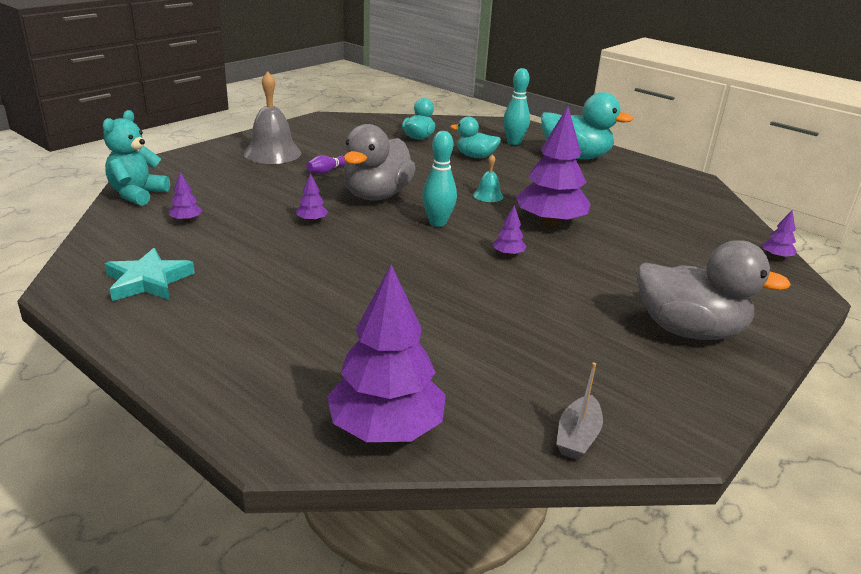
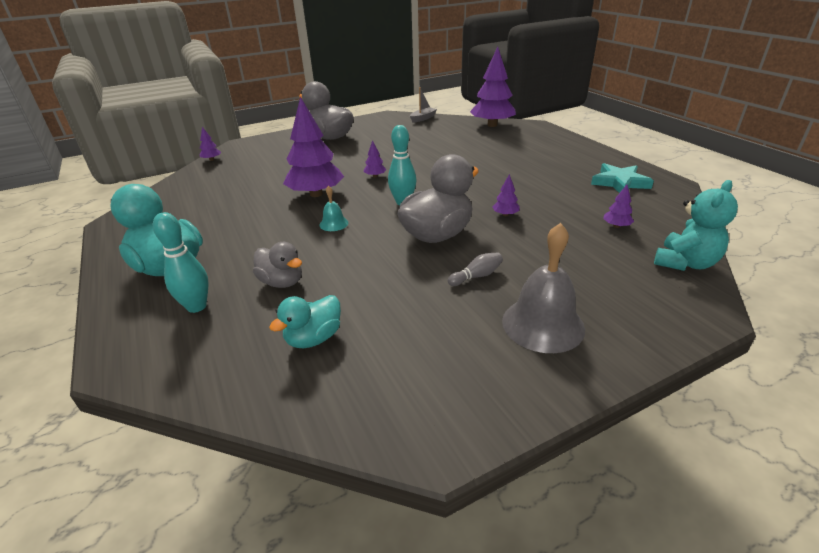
camera: 155 degrees left, 5 degrees up
(326, 171) = (476, 276): purple bowling pin -> grey bowling pin
(475, 156) = (282, 282): turquoise duck -> grey duck

